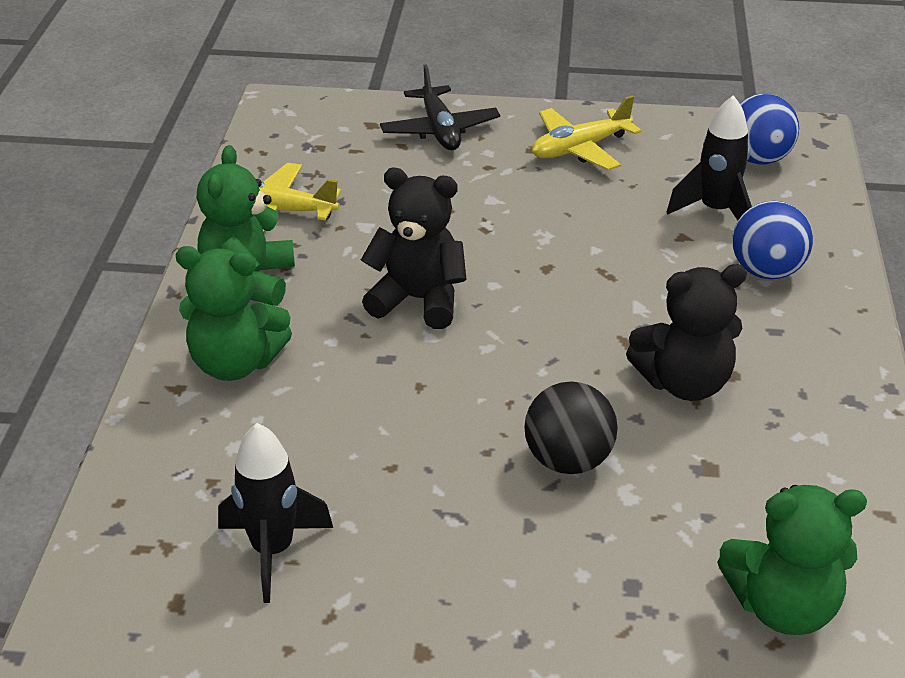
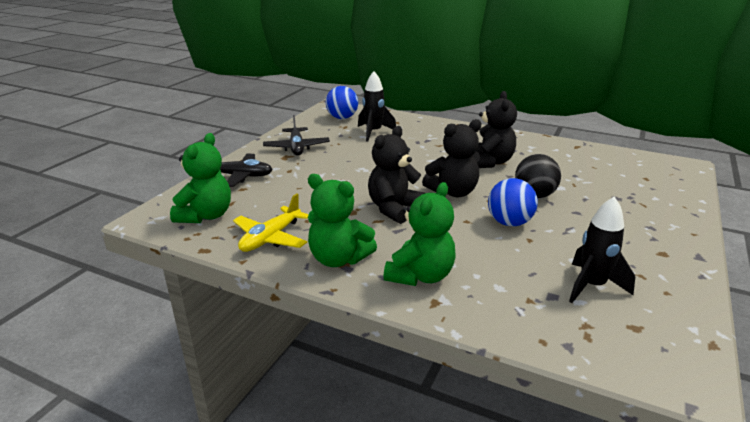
camera: 70 degrees left, 10 degrees down
(517, 354) = (453, 192): none -> black teddy bear
(580, 148) = (296, 147): yellow plane -> black plane
(766, 271) = (423, 133): blue ball -> blue ball (509, 222)
(782, 606) = (627, 173): green teddy bear -> green teddy bear (206, 215)

